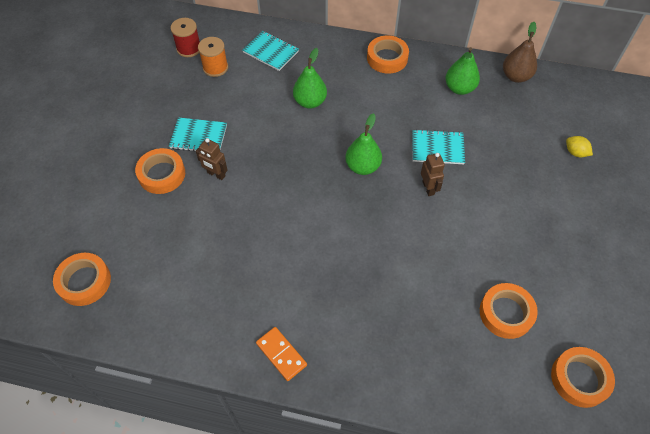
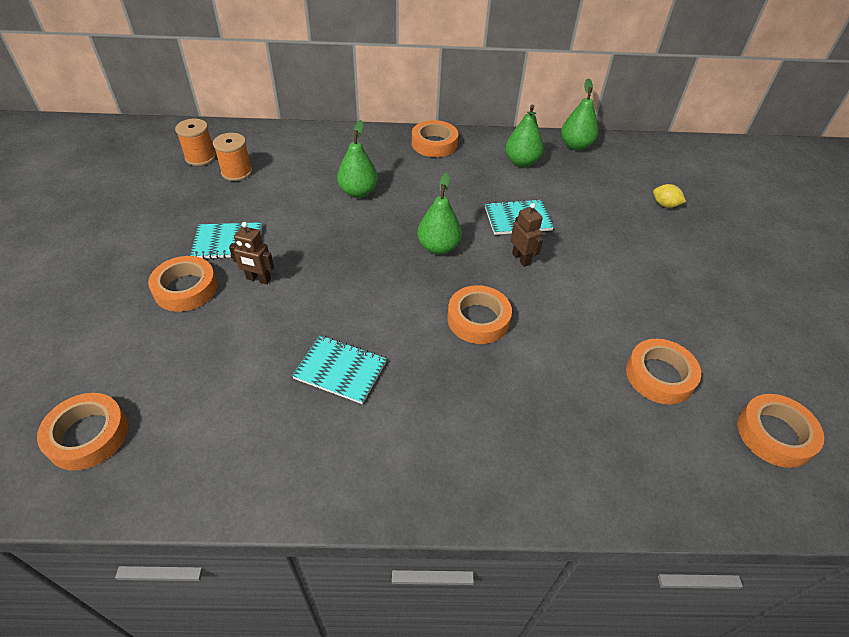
camera: 15 degrees left, 10 degrees down
(189, 48) = (200, 157): red spool -> orange spool
(271, 52) = (300, 151): turquoise notebook -> turquoise notebook (340, 370)
(281, 354) = (393, 479): orange domino -> none
(376, 238) = (478, 319): none -> orange tape
(516, 76) = (575, 146): brown pear -> green pear

